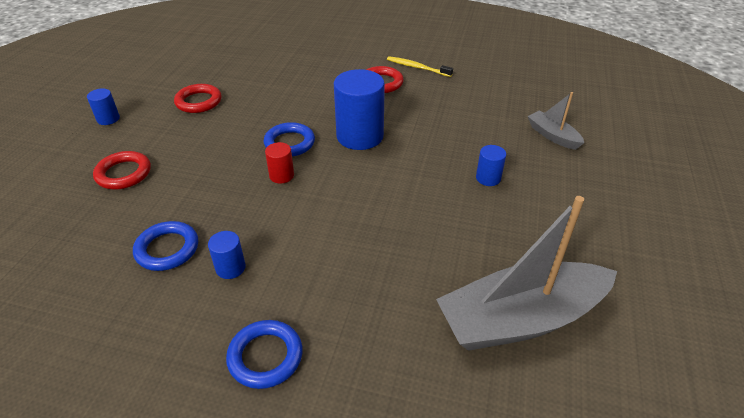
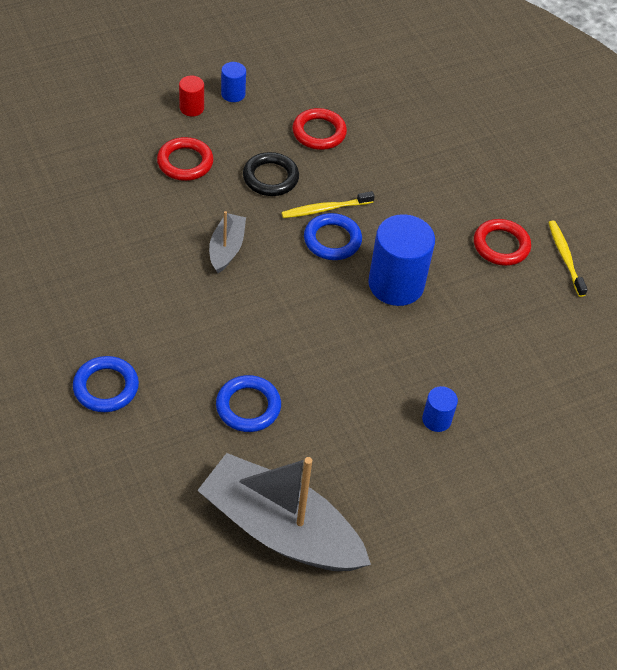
camera: 45 degrees right, 10 degrees up
(167, 249) = (141, 256): blue ring -> blue ring (248, 406)
(200, 141) = (270, 177): none -> black ring
(230, 268) = (159, 308): blue cylinder -> none
(261, 132) = (325, 209): none -> yellow toothbrush
(281, 175) = (286, 265): red cylinder -> red cylinder (191, 108)
(552, 136) = (565, 441): grey boat -> grey boat (226, 249)

